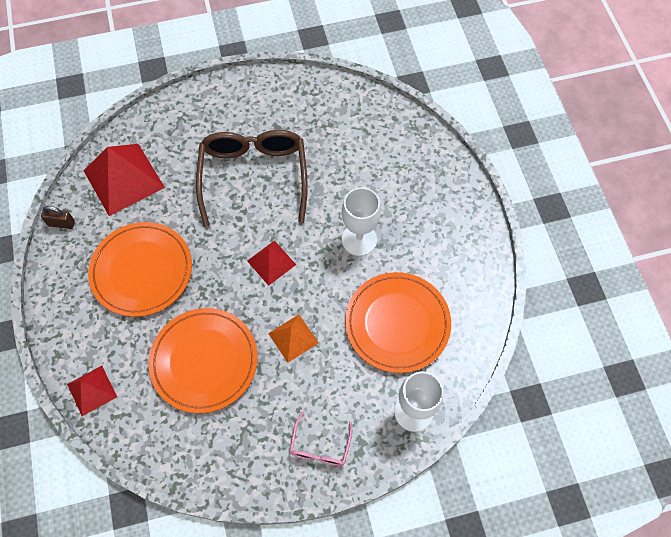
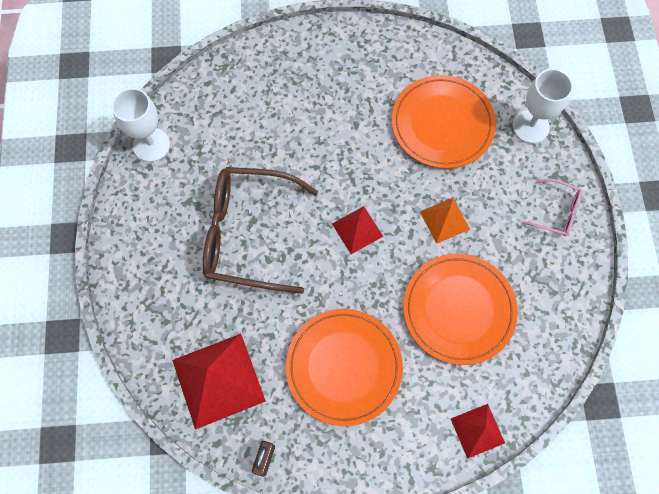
camera: 80 degrees left, 5 degrees up
(359, 239) = (346, 142): white goblet -> white goblet (151, 145)

